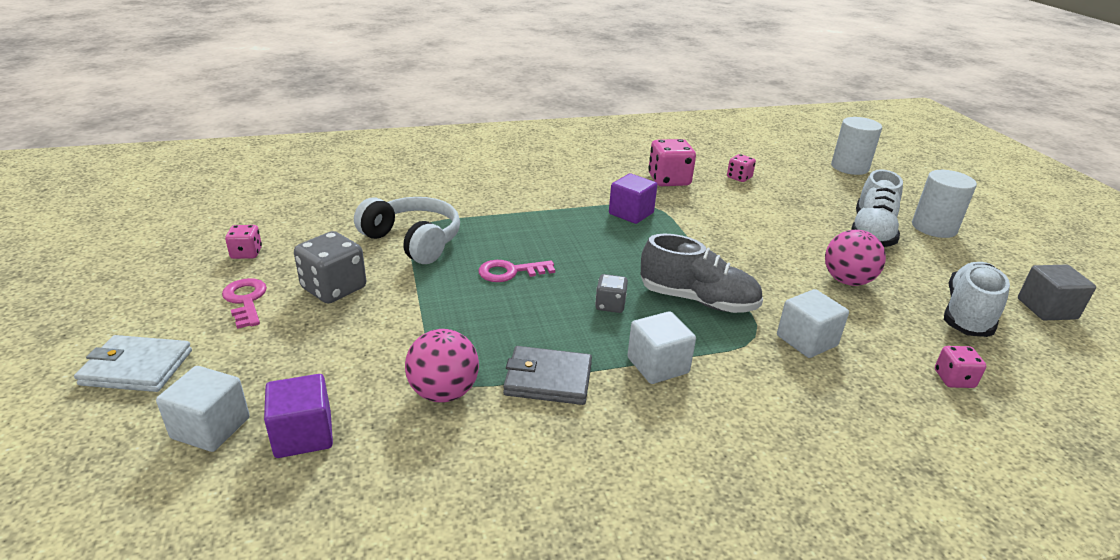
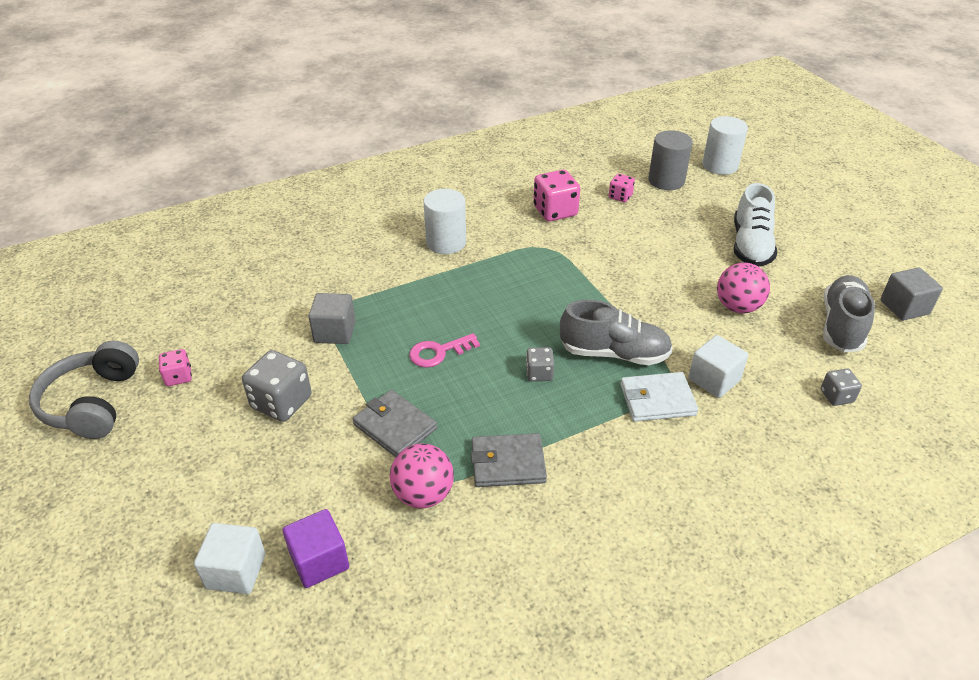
camera: 10 degrees left, 10 degrees up
(137, 367) = (138, 525): white wallet -> white wallet (657, 400)
(155, 261) = (92, 403): none -> grey headphones
(246, 300) = (204, 432): pink key -> none
(413, 241) = (335, 332): white headphones -> grey cube
(439, 327) = (395, 426): none -> grey wallet
(631, 213) = (530, 260): purple cube -> none
(658, 365) = (596, 430): white cube -> none
(790, 172) = (666, 180): none -> grey cylinder
(934, 227) = (804, 230): white cylinder -> white cylinder (446, 242)
(954, 379) = (836, 396): pink dice -> grey dice
(968, 314) = (842, 325): white shoe -> grey shoe

